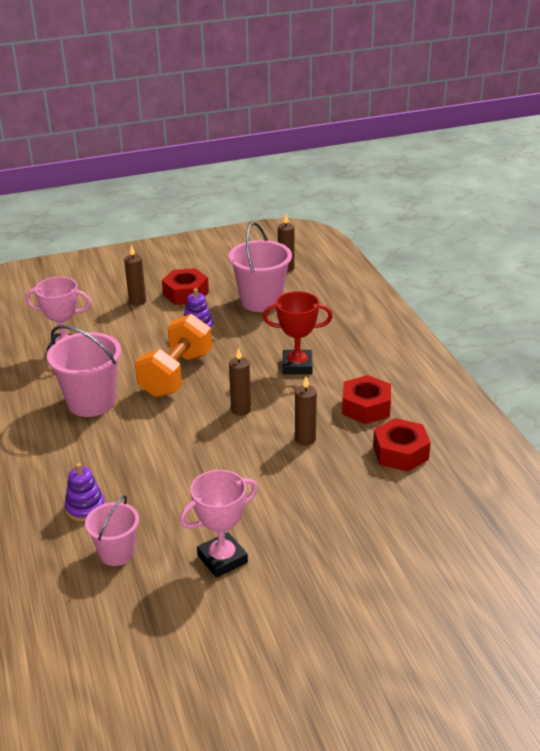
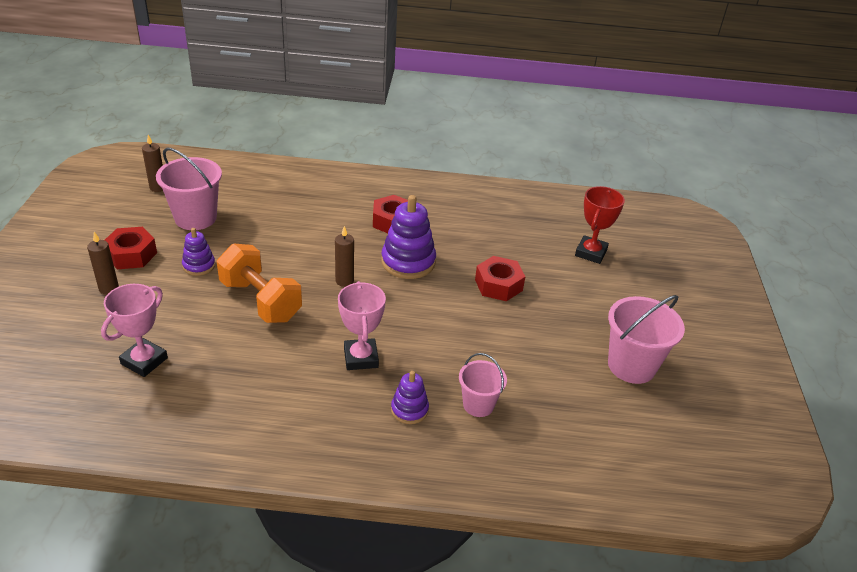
camera: 70 degrees left, 5 degrees up
(91, 402) = (255, 366): pink bucket -> pink bucket (631, 366)
(222, 559) = (517, 348): pink trophy -> pink trophy (361, 358)
(297, 366) = (311, 233): red trophy -> red trophy (591, 253)
(305, 439) = (408, 262): brown candle -> purple stacking toy
(400, 452) = (455, 226): red nut -> red nut (498, 285)

